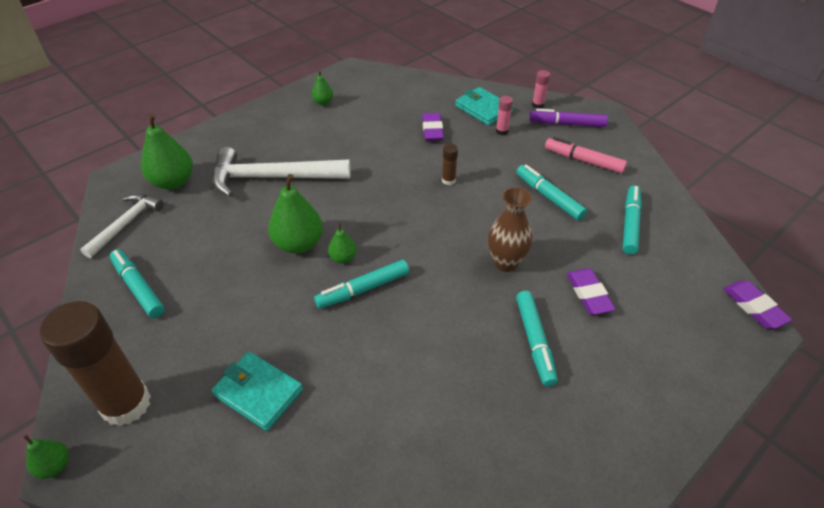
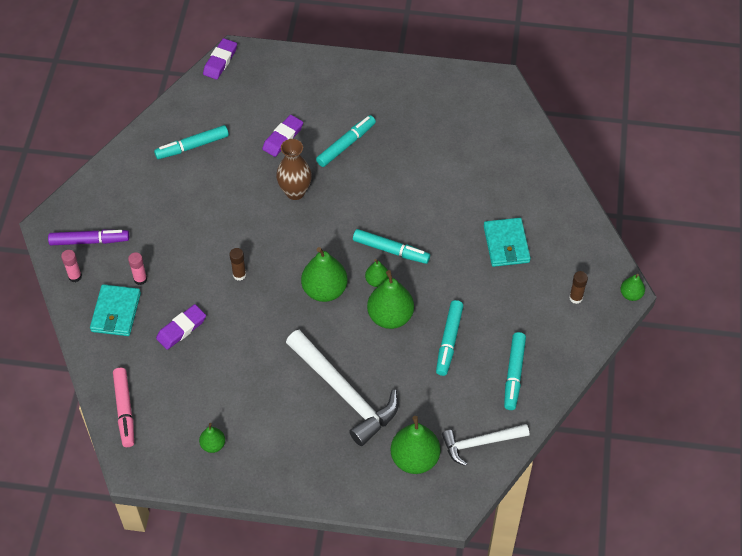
camera: 130 degrees left, 10 degrees up
(126, 404) = (576, 298): brown glue stick -> brown glue stick, size x0.41
(375, 220) = (324, 290): none -> green pear
(549, 197) = (202, 204): turquoise marker -> turquoise marker (449, 341)
(567, 124) = (89, 241): purple marker -> purple marker turned 60 degrees counterclockwise
(583, 160) = (136, 205): pink marker -> pink marker (124, 410)

